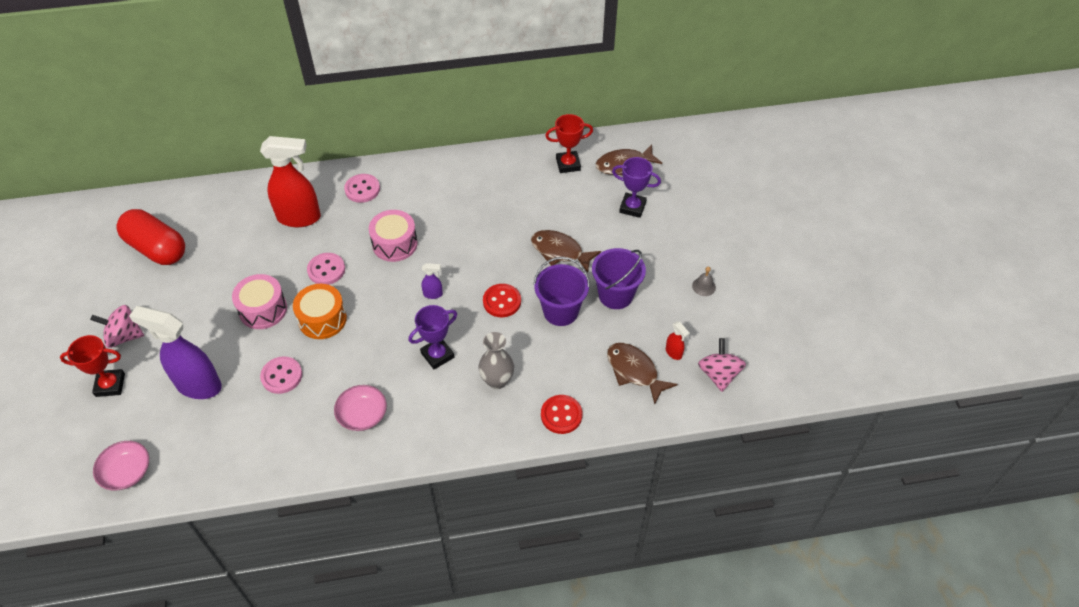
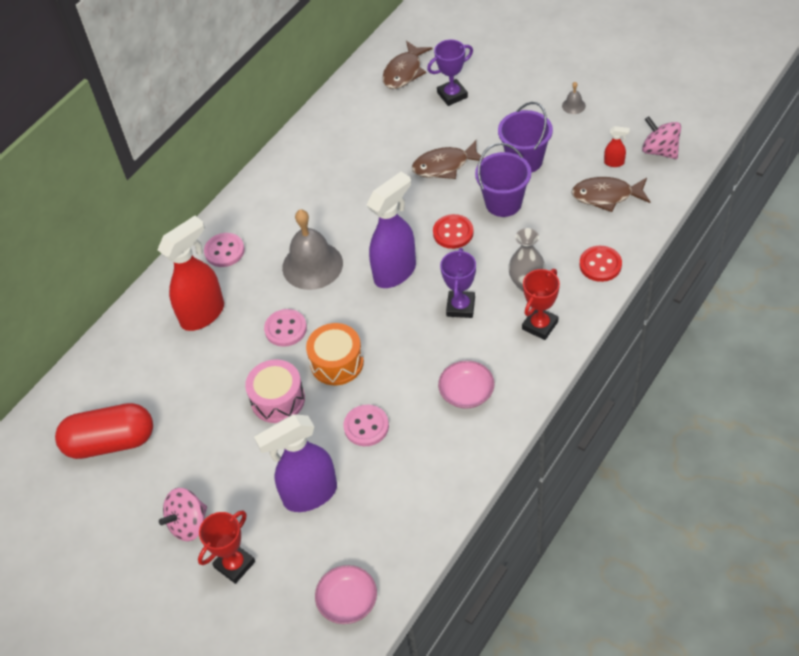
camera: 40 degrees left, 0 degrees up
(395, 244) = (312, 265): pink drum -> grey bell
(433, 294) = (395, 272): purple spray bottle -> purple spray bottle, size x2.41
(568, 164) = (362, 104): red trophy -> red trophy (540, 325)

